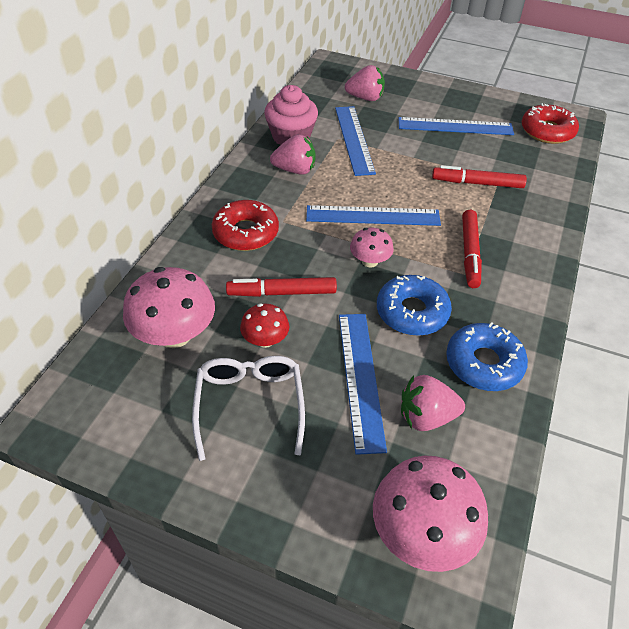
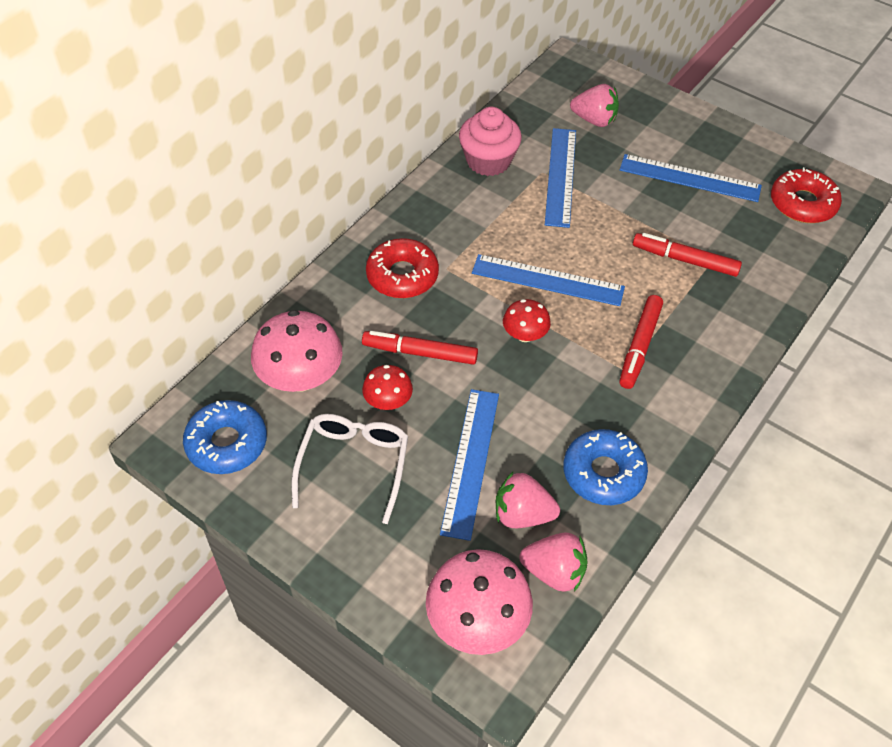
camera: 15 degrees right, 5 degrees up
(295, 170) = (479, 206): pink strawberry -> pink strawberry (554, 572)
(370, 261) = (525, 335): pink mushroom -> red mushroom
(412, 312) = (549, 402): blue donut -> blue donut (227, 443)

